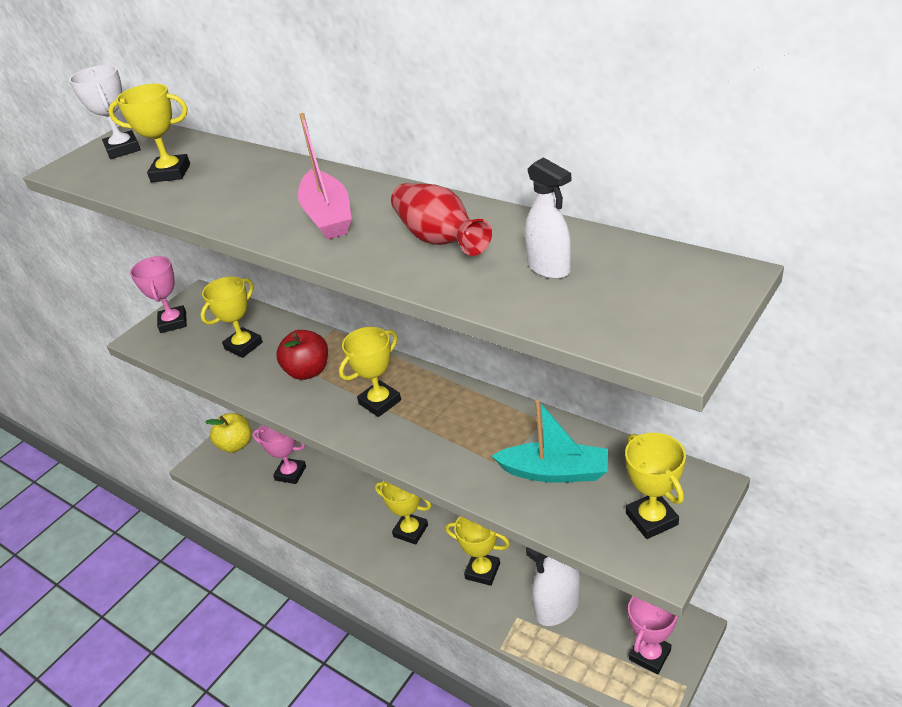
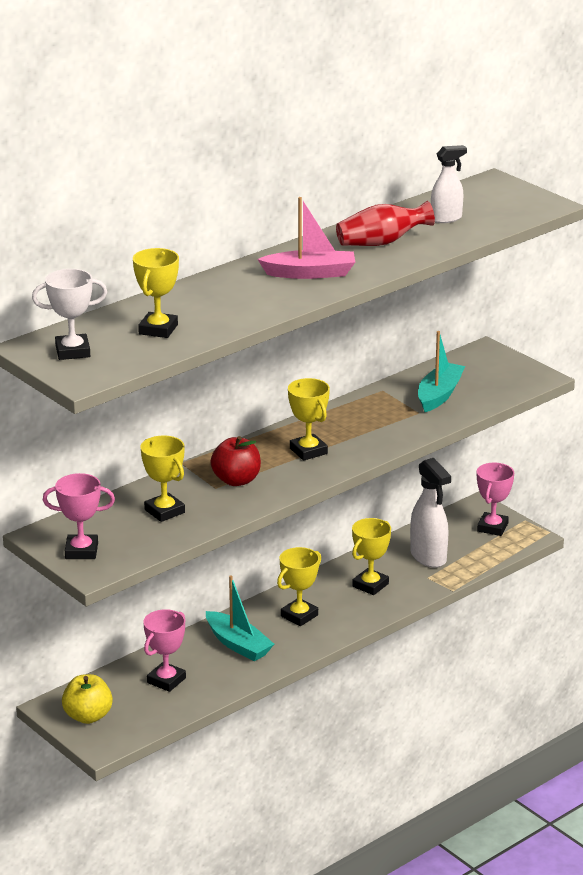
camera: 80 degrees left, 10 degrees down
(353, 502) = (238, 644): none -> turquoise boat
(650, 655) = (492, 527): pink trophy -> pink trophy turned 60 degrees clockwise
(651, 519) = (503, 372): yellow trophy -> none

